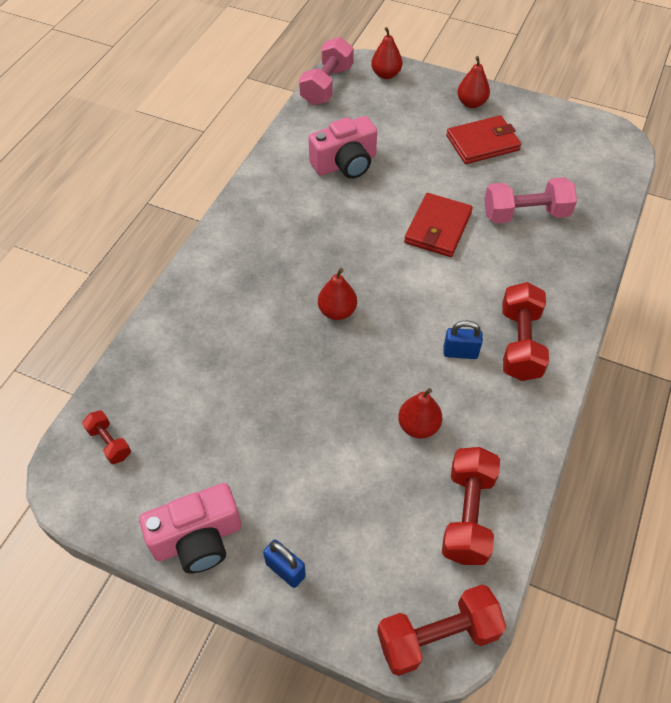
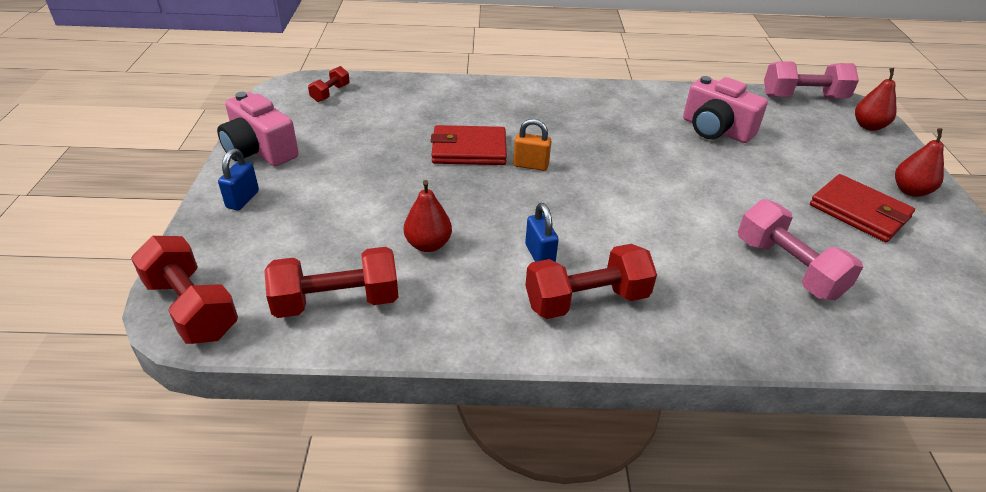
camera: 65 degrees right, 15 degrees down
(337, 311) = (531, 165): red pear -> orange padlock
(438, 228) = (695, 204): red wallet -> red wallet (469, 149)

